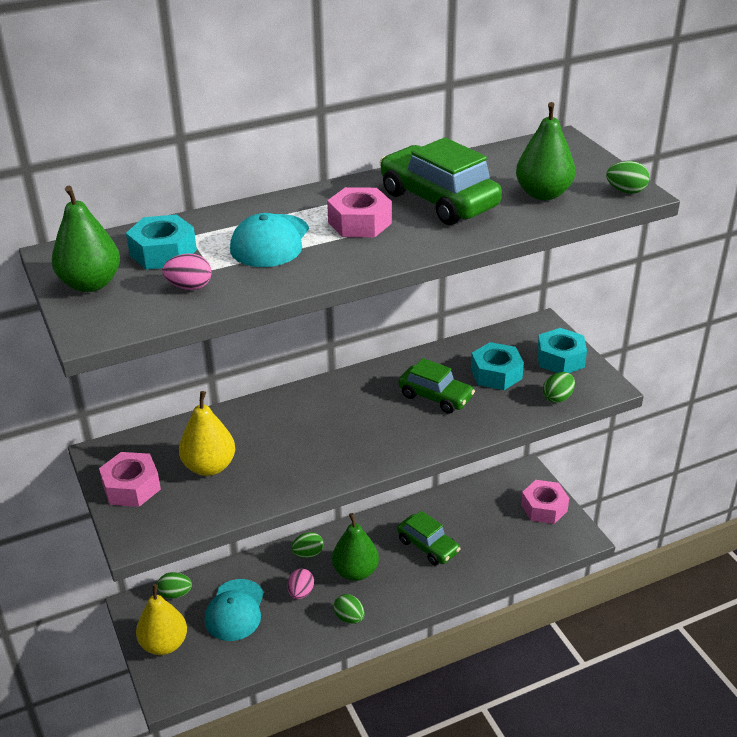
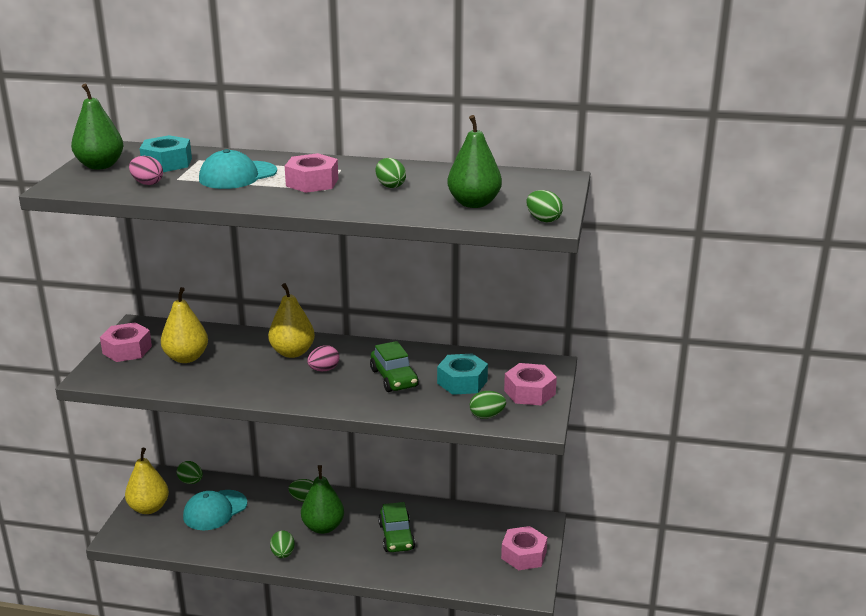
camera: 35 degrees right, 10 degrees down
(301, 592) = (270, 521): pink egg -> pink egg (324, 370)
(308, 412) = (292, 352): none -> yellow pear
(438, 200) = (390, 186): green car -> green egg
(560, 359) = (529, 392): turquoise nut -> pink nut

